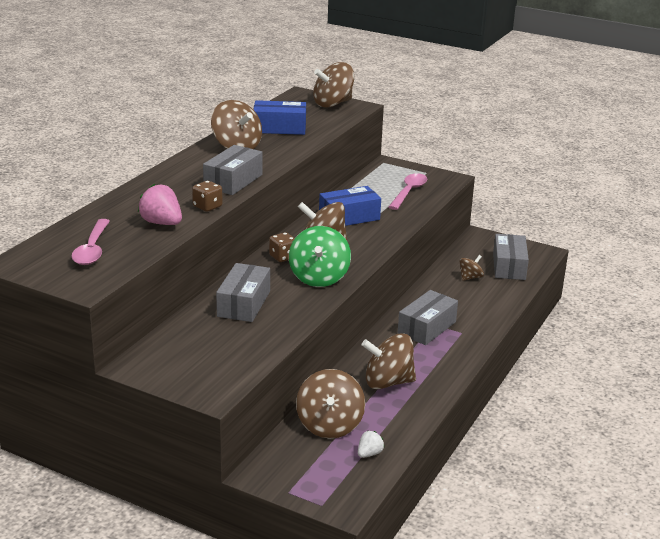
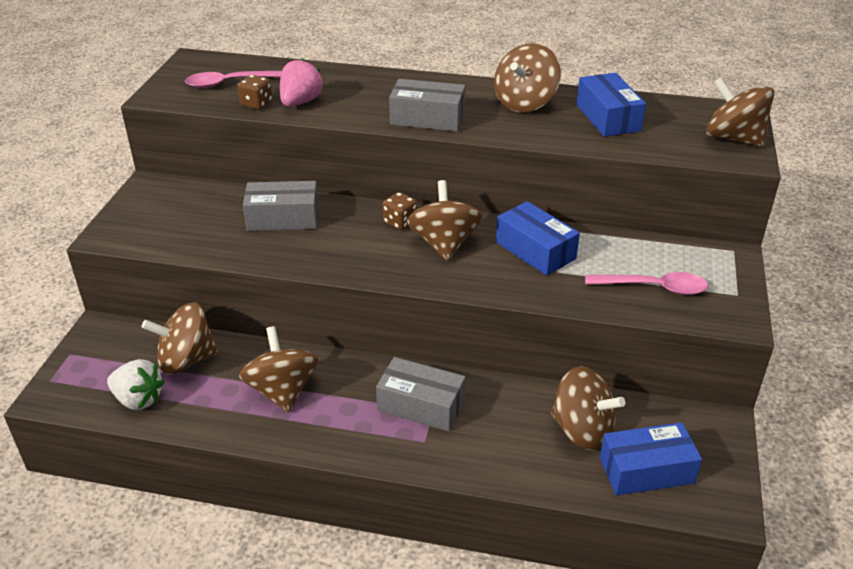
camera: 75 degrees right, 10 degrees up
(207, 206) = (352, 117): brown dice -> brown dice (256, 104)
(319, 278) = (363, 255): green spinning top -> none
(369, 454) = (138, 399): white strawberry -> white strawberry, size x1.74
(470, 277) = (582, 430): brown spinning top -> brown spinning top, size x1.89
(509, 266) = (646, 470): grey box -> blue box

